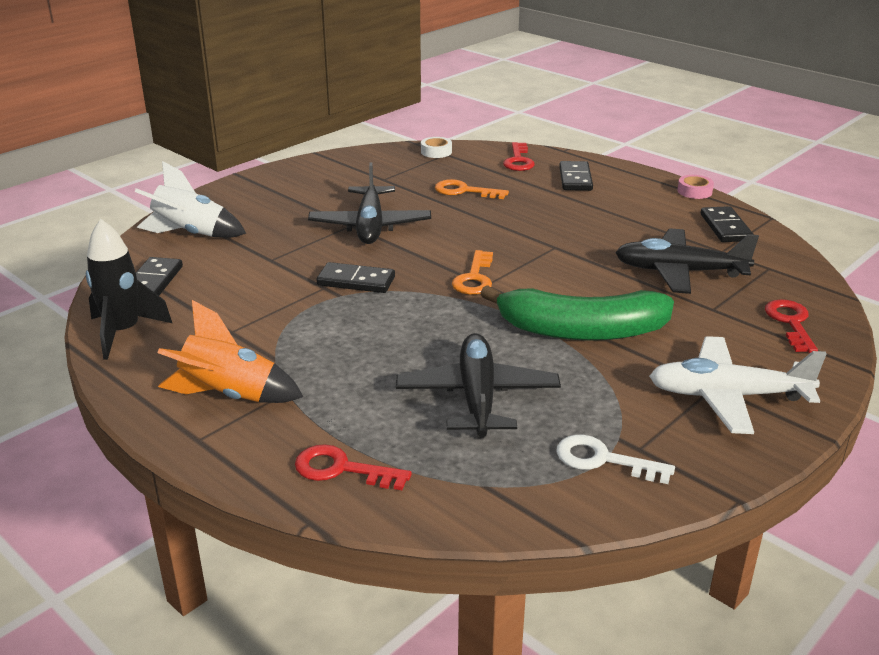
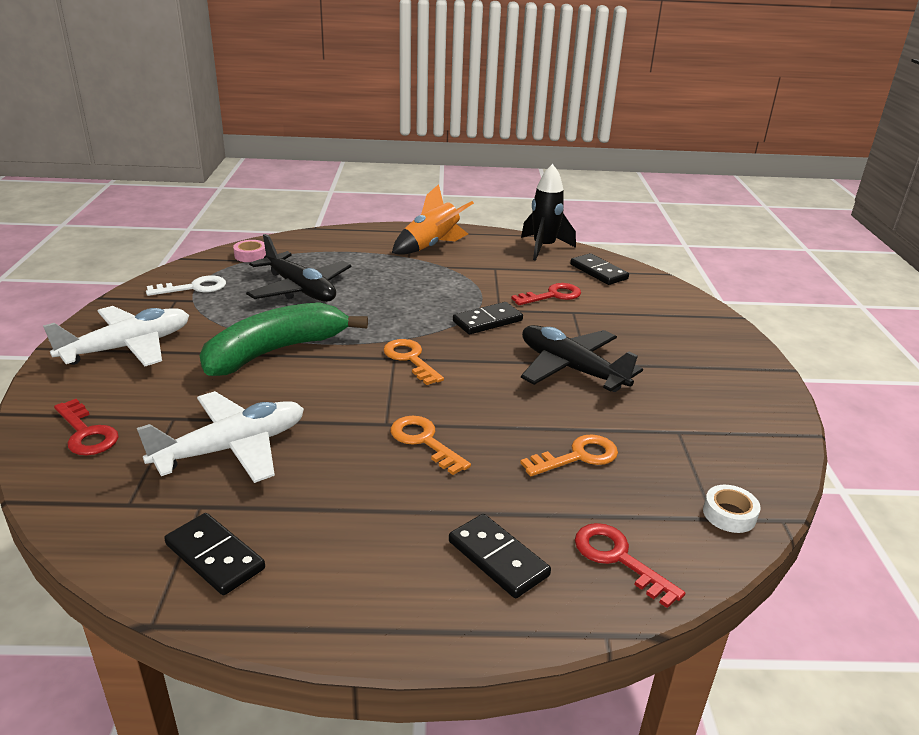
camera: 135 degrees right, 0 degrees up
(190, 234) = (663, 305): white rocket -> none
(342, 469) = (327, 243): red key -> red key (552, 295)
(543, 229) = (424, 441): none -> orange key
(679, 272) = (232, 448): black plane -> white plane
(694, 191) = (308, 630): pink tape -> pink tape (250, 255)

